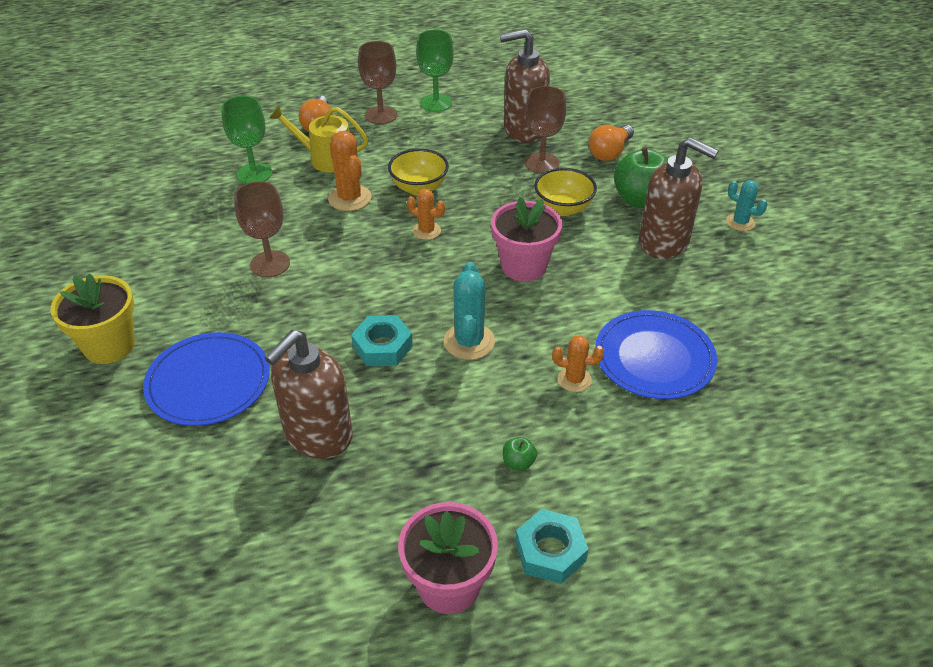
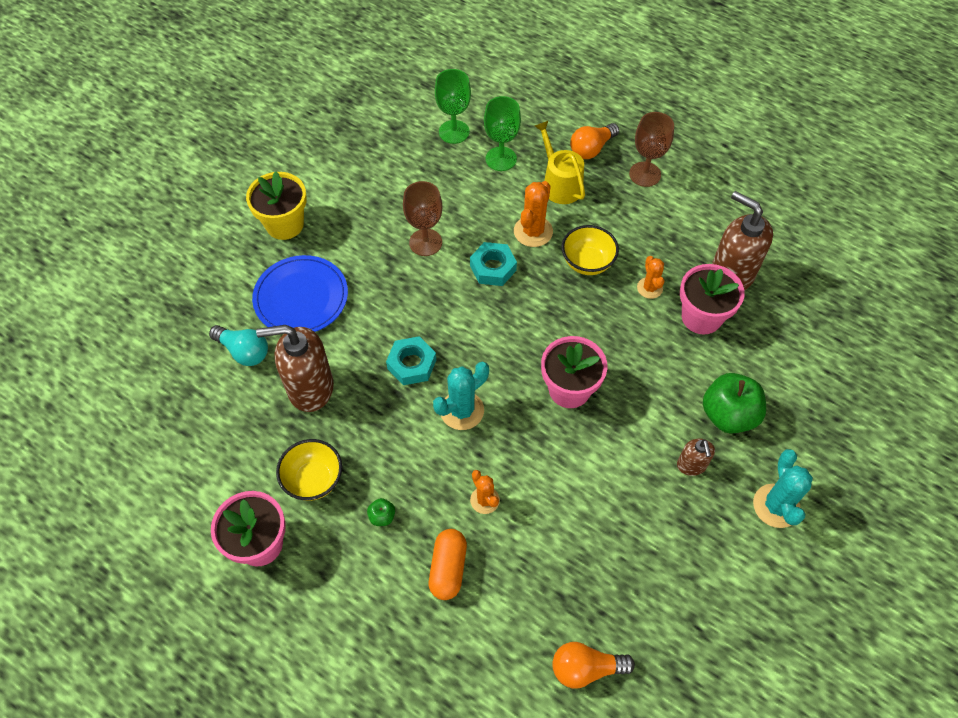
camera: 50 degrees right, 15 degrees up
(209, 464) = (244, 351): none -> turquoise light bulb
(426, 231) = (546, 303): orange cactus -> orange cactus (649, 288)
(436, 103) = (699, 195): green goblet -> green goblet (454, 132)
(541, 163) = (701, 317): brown goblet -> pink flower pot
(550, 551) = (327, 584): turquoise nut -> turquoise nut (493, 268)
(563, 208) = (661, 369): yellow bowl -> yellow bowl (313, 480)
(610, 152) = (768, 353): orange light bulb -> orange light bulb (586, 668)
(618, 445) = (448, 568): none -> orange capsule
(654, 358) = (553, 538): blue plate -> none
(664, 242) = (691, 465): brown soap dispenser -> brown soap dispenser, size x0.51
(740, 222) = (776, 506): turquoise cactus -> turquoise cactus, size x1.58

